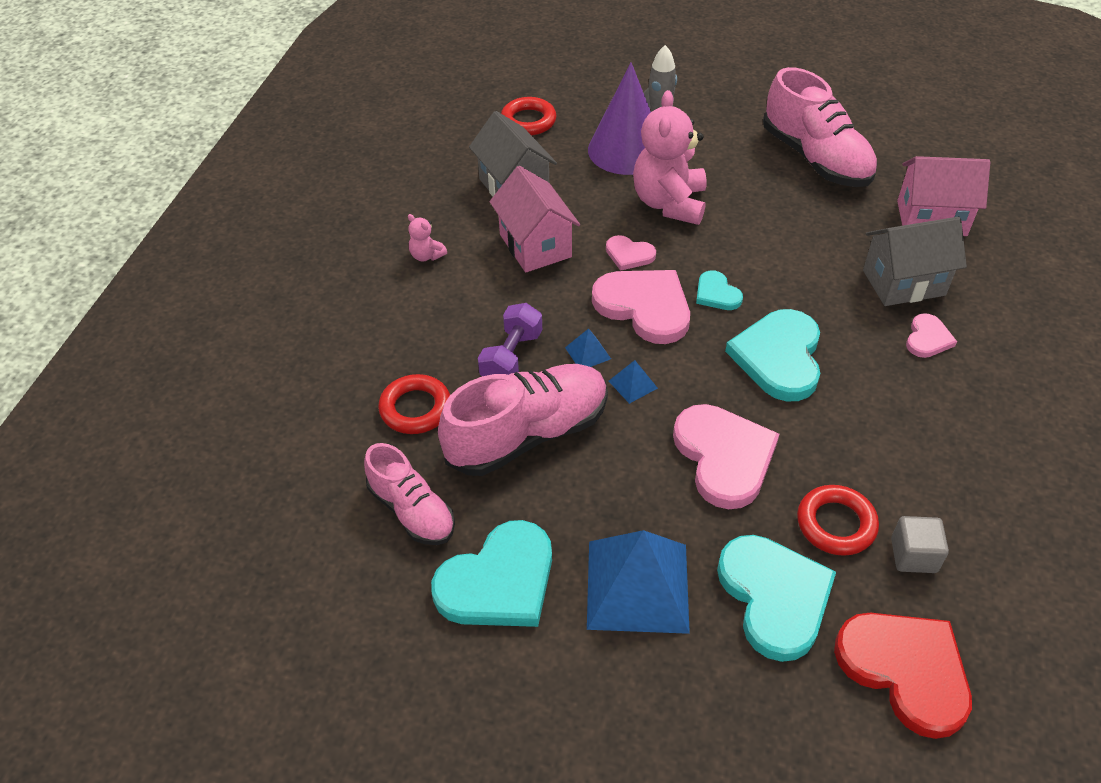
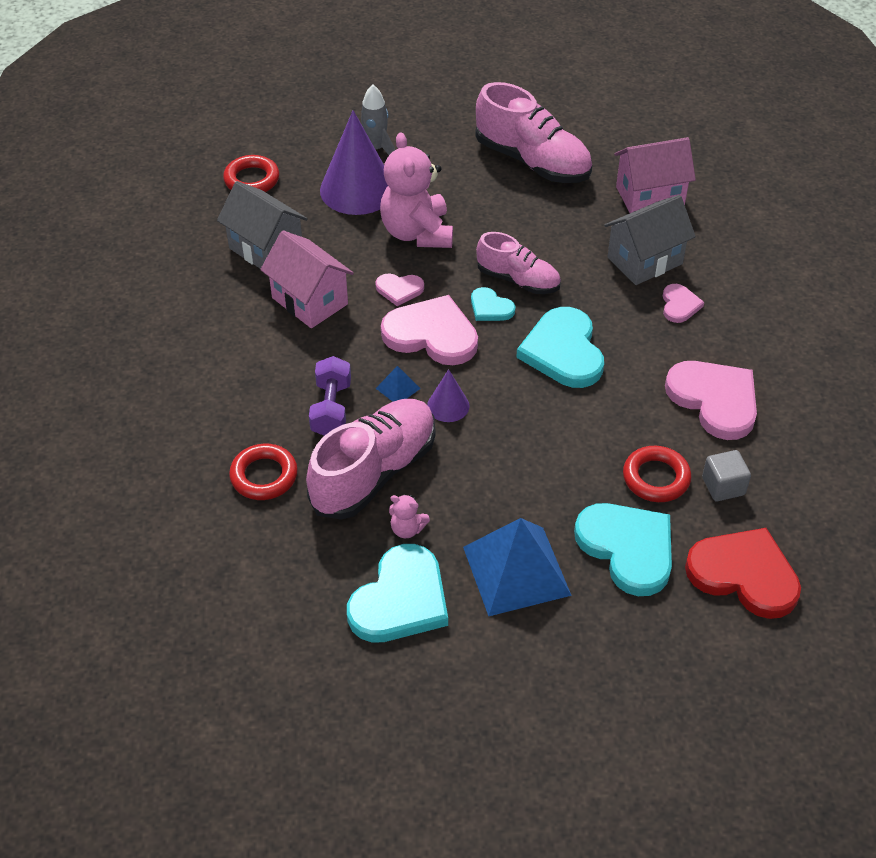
camera: 20 degrees left, 0 degrees up
(412, 510) = (300, 563): pink shoe -> pink shoe (518, 280)
(426, 255) = (211, 334): pink teddy bear -> pink teddy bear (407, 529)
(633, 384) = (448, 406): blue pyramid -> purple cone
(724, 457) = (548, 448): pink heart -> pink heart (714, 400)

